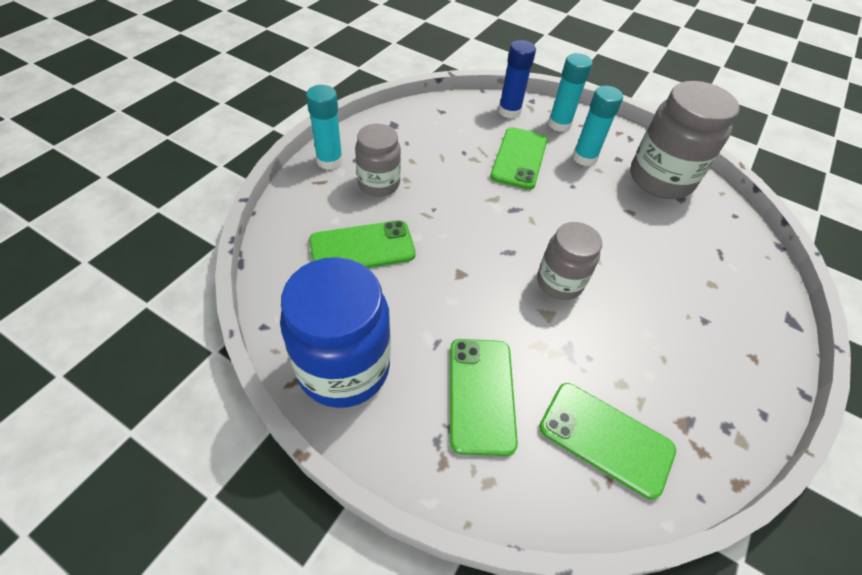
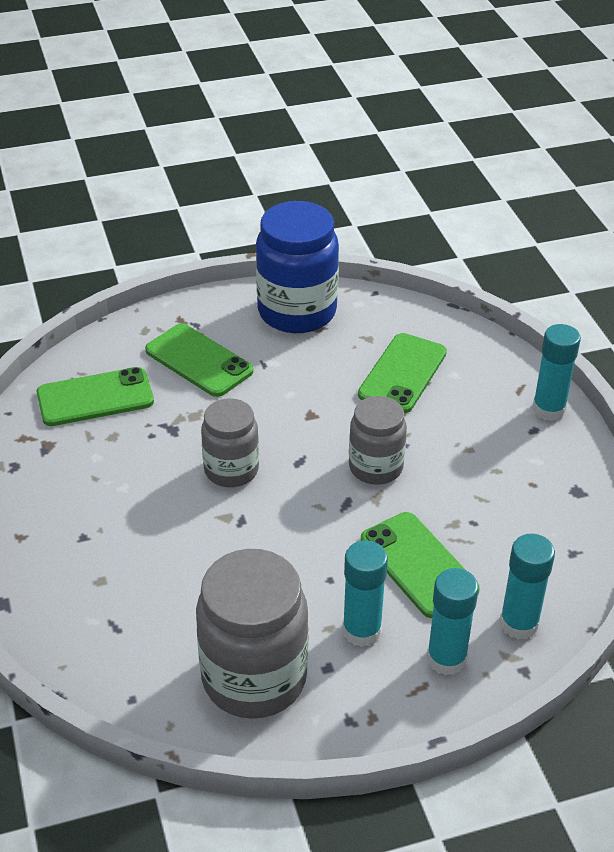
camera: 135 degrees right, 10 degrees down
(379, 184) = (480, 426): grey jar -> grey jar (375, 467)
(509, 111) = (519, 624): blue glue stick -> turquoise glue stick

